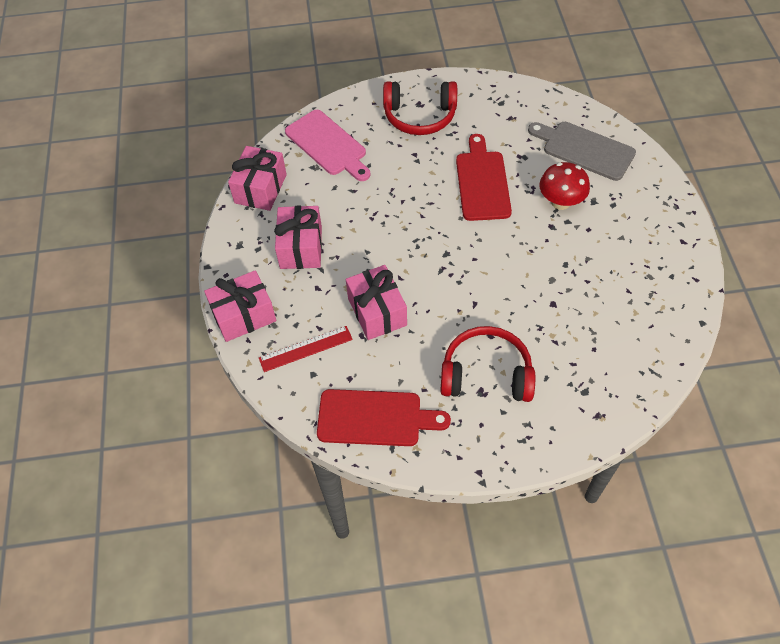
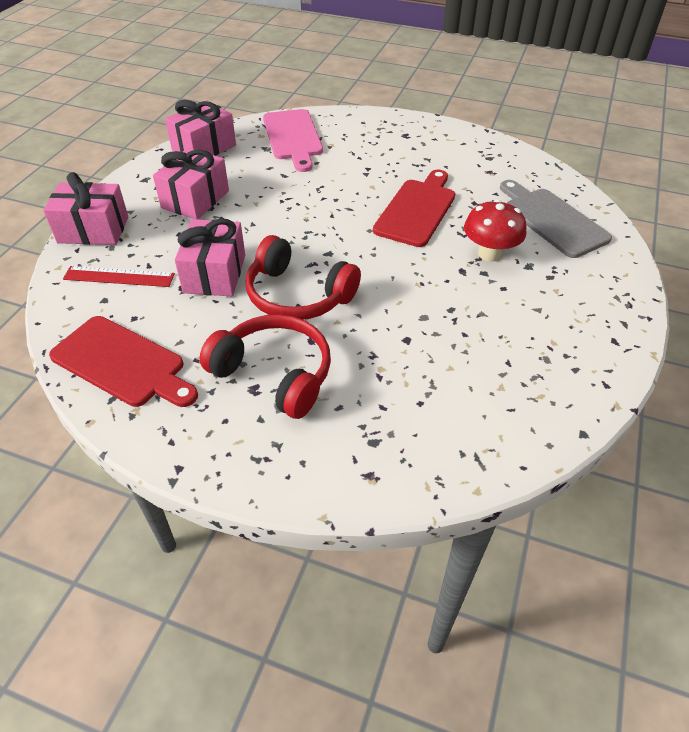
camera: 25 degrees right, 10 degrees down
(420, 116) = (398, 143): red headphones -> red headphones (298, 295)

